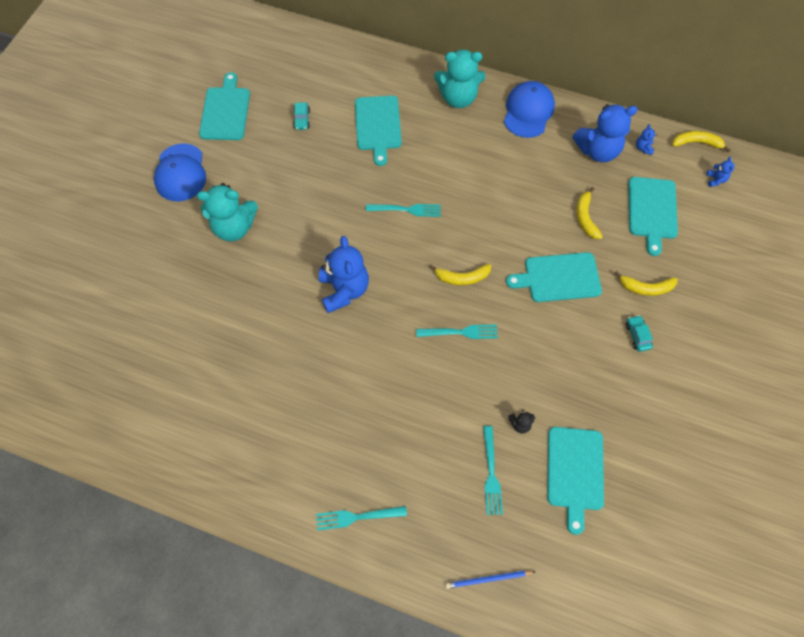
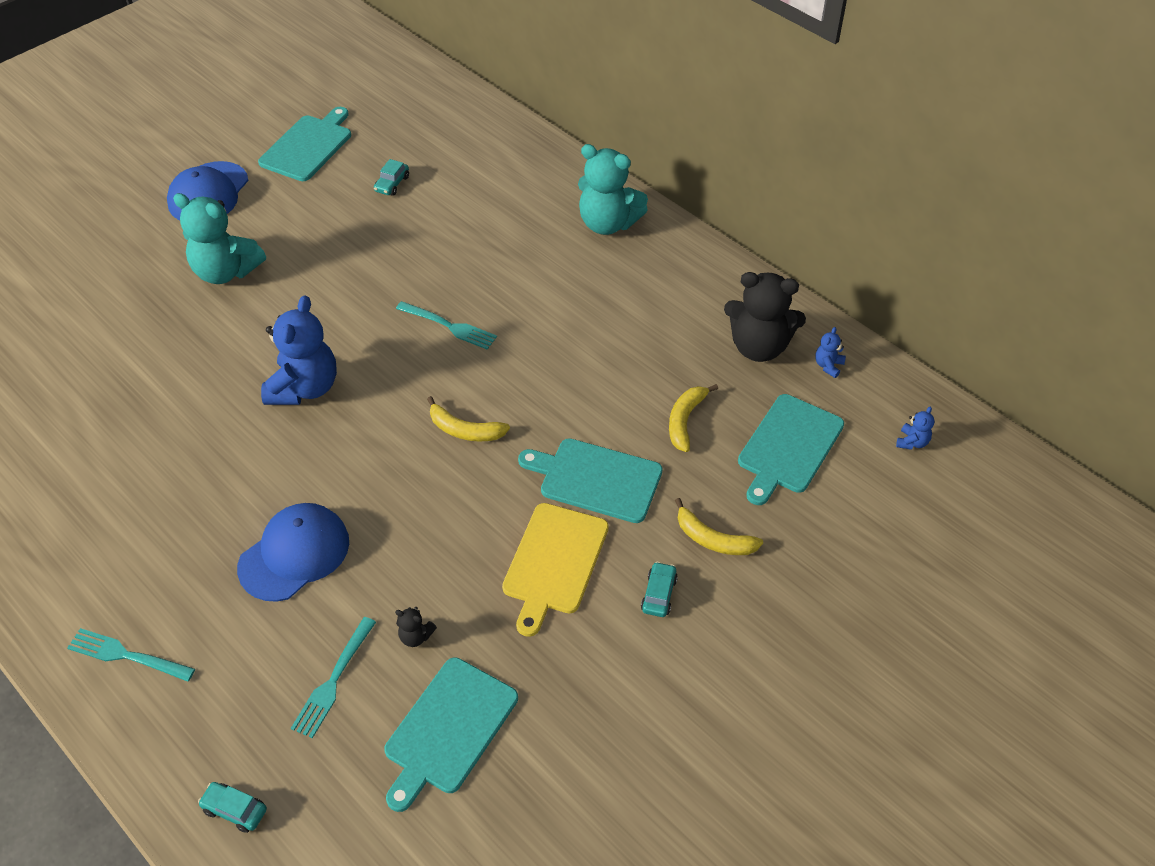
camera: 25 degrees right, 15 degrees down
(378, 125) = (481, 221): turquoise cutting board -> none
(460, 332) = (416, 493): turquoise fork -> none
(488, 579) = (235, 810): blue pencil -> turquoise car
(528, 111) = (692, 268): blue cap -> blue cap (294, 554)
(568, 341) = (554, 562): none -> yellow cutting board
(597, 151) = (758, 347): blue teddy bear -> black teddy bear
(696, 143) = (914, 386): yellow banana -> none

